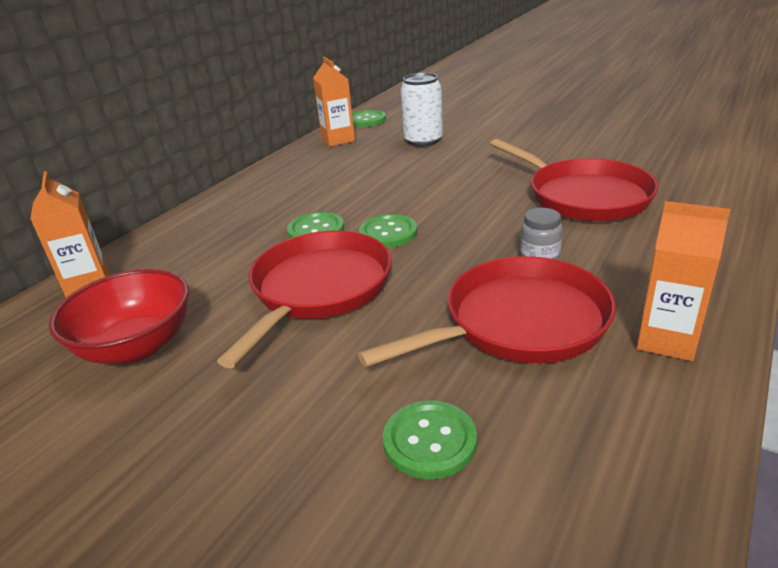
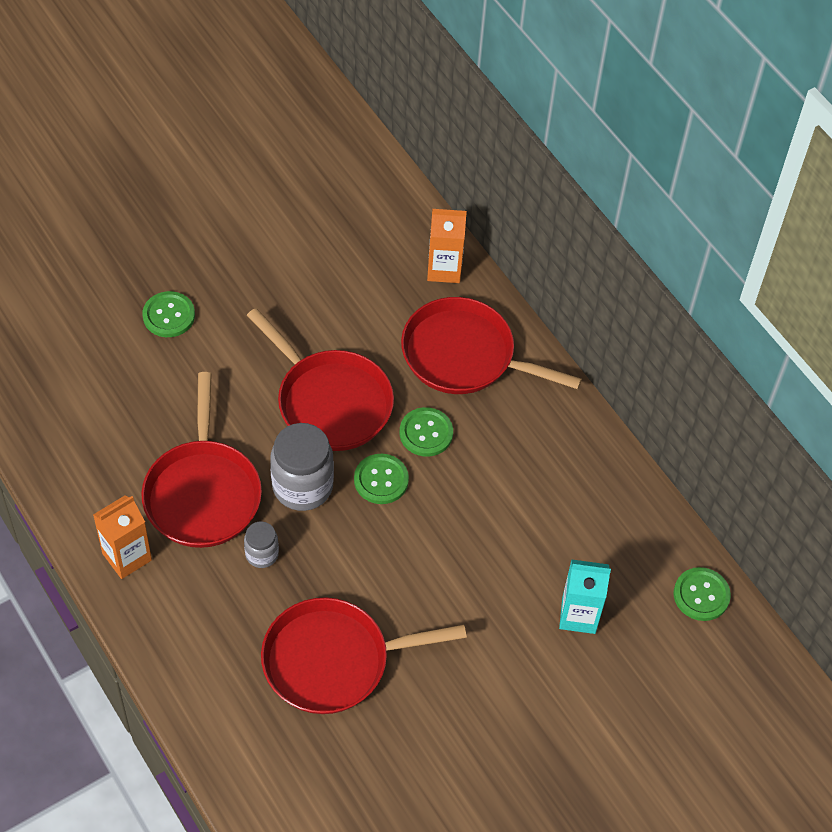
camera: 110 degrees right, 25 degrees up
(137, 346) = (337, 287): red bowl -> none
(209, 241) = (464, 355): none -> red pan
(338, 140) = (648, 537): orange carton -> none
(423, 141) = (578, 615): white can -> turquoise carton
(429, 441) = (146, 396): green button -> green button (169, 315)
(438, 267) = (302, 486): none -> grey jar

